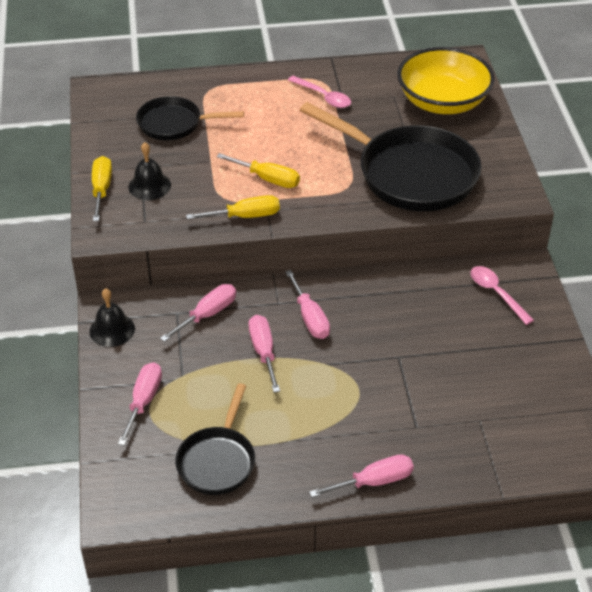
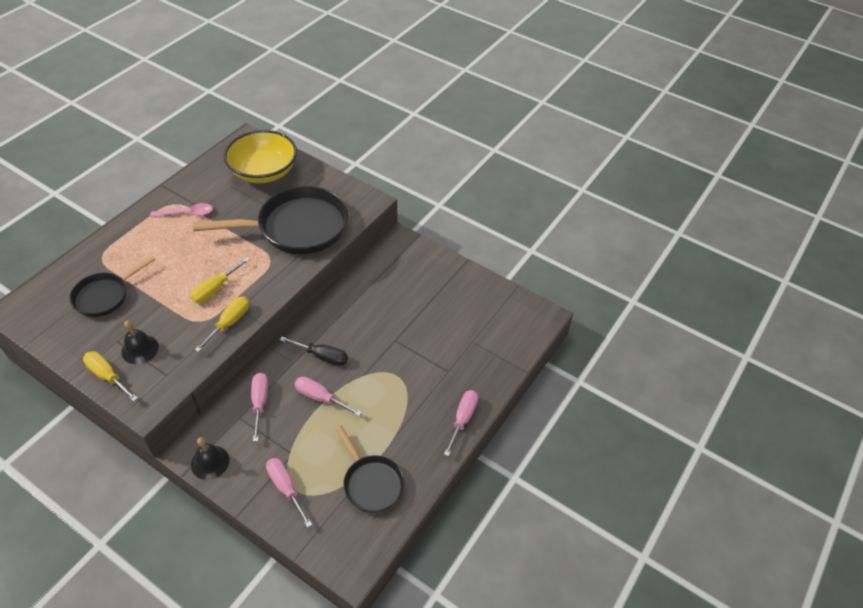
camera: 50 degrees left, 5 degrees up
(268, 179) = (215, 289): yellow screwdriver -> yellow screwdriver turned 150 degrees clockwise
(310, 318) = (322, 356): pink screwdriver -> black screwdriver
(496, 293) = (402, 266): pink spoon -> none

